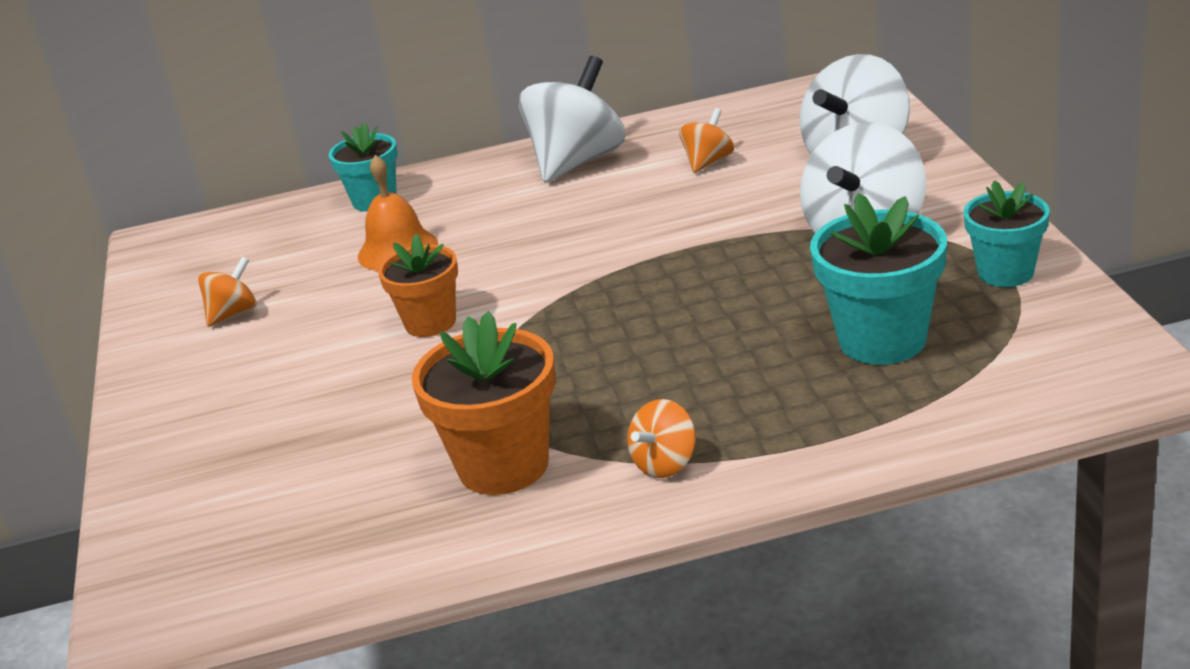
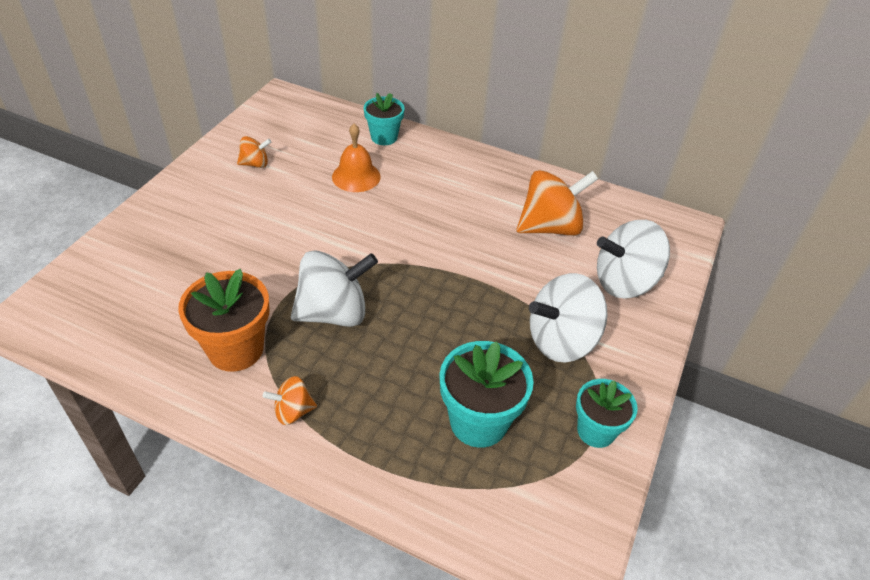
camera: 30 degrees right, 15 degrees up
(430, 322) = (314, 234): orange flower pot -> none
(577, 161) = (493, 179): white spinning top -> white spinning top (334, 313)
(708, 162) = (550, 227): orange spinning top -> orange spinning top, size x2.00

